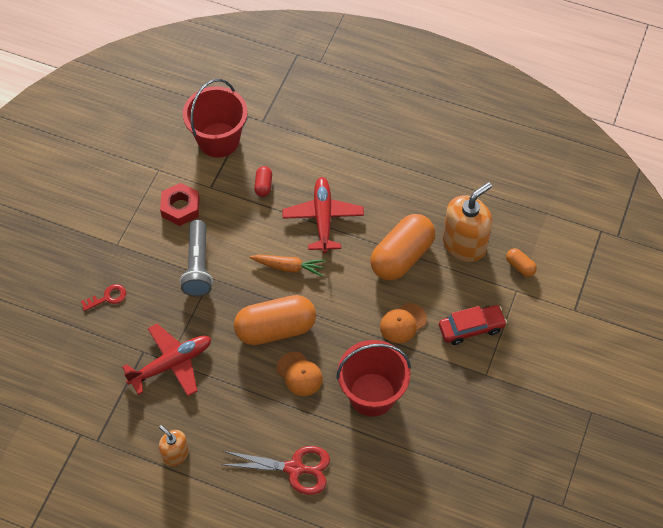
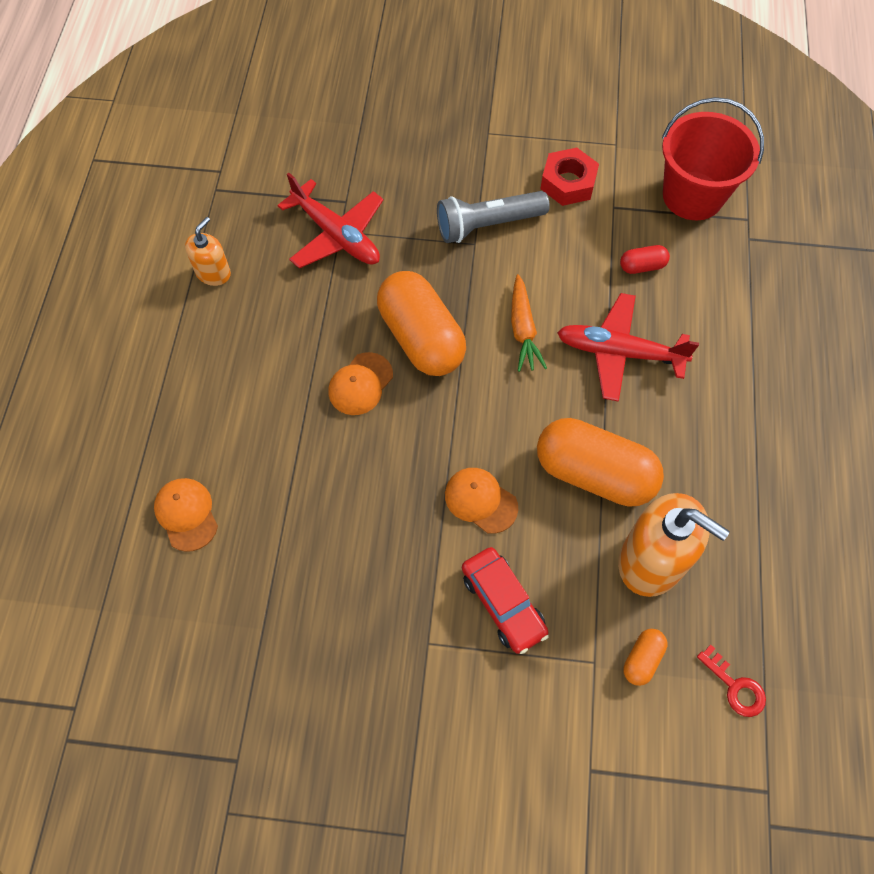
camera: 75 degrees right, 5 degrees up
(107, 297) = (410, 145): red key -> red key (735, 686)
(295, 469) = (218, 413): red scissors -> none
(323, 218) = (619, 352): red plane -> red plane turned 150 degrees counterclockwise
(366, 501) = (186, 514): none -> orange cap
(372, 394) = (352, 484): red bucket -> none

